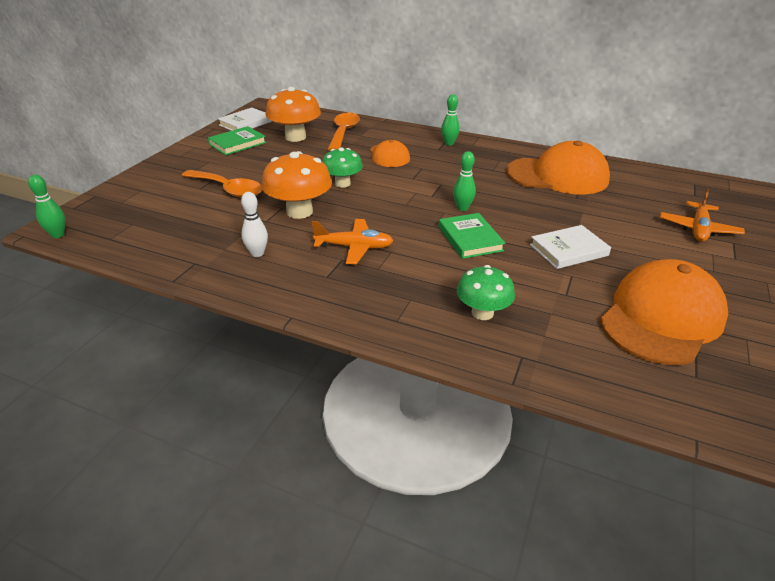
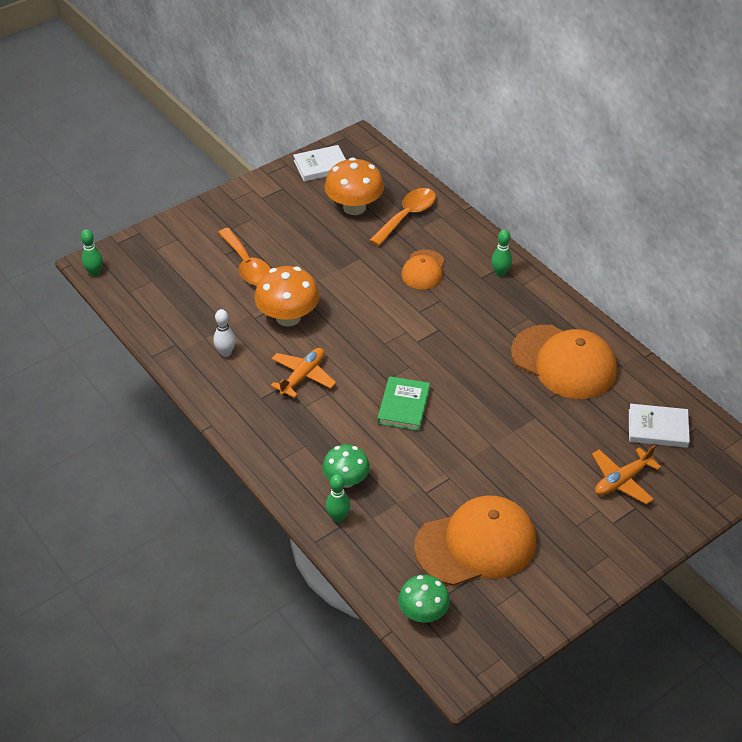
camera: 30 degrees right, 10 degrees up
(237, 143) = (293, 198): green book -> none
(342, 183) = (349, 294): green mushroom -> green mushroom (423, 612)
(354, 247) = (302, 376): orange plane -> orange plane turned 90 degrees counterclockwise
(462, 208) = (430, 368): green bowling pin -> green bowling pin (338, 517)
(568, 250) = (475, 453): white book -> white book (657, 428)

